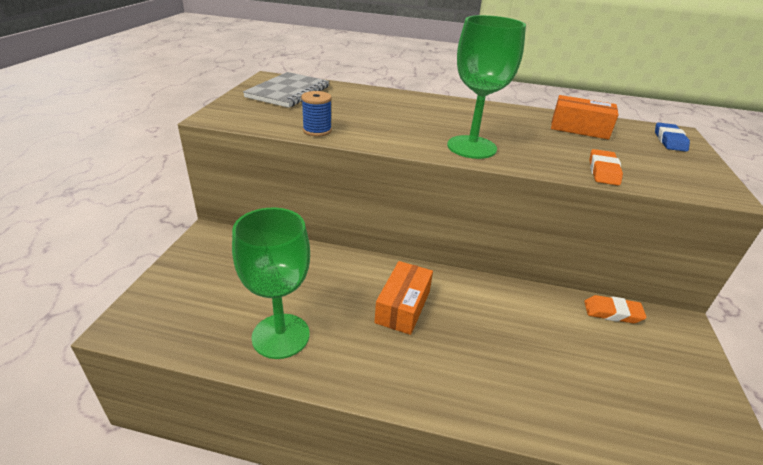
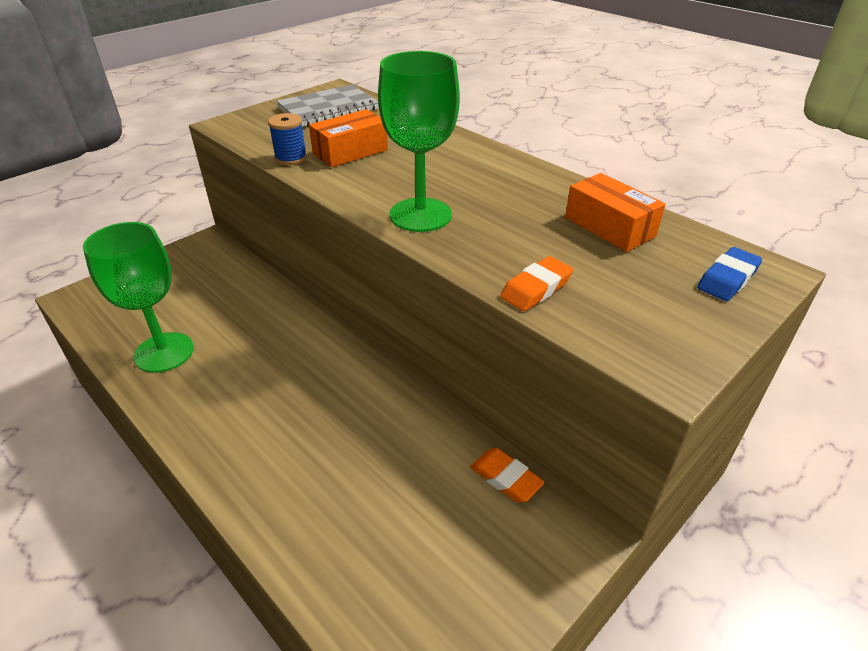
camera: 35 degrees right, 5 degrees up
(403, 307) = (289, 371): orange box -> orange box (350, 151)

